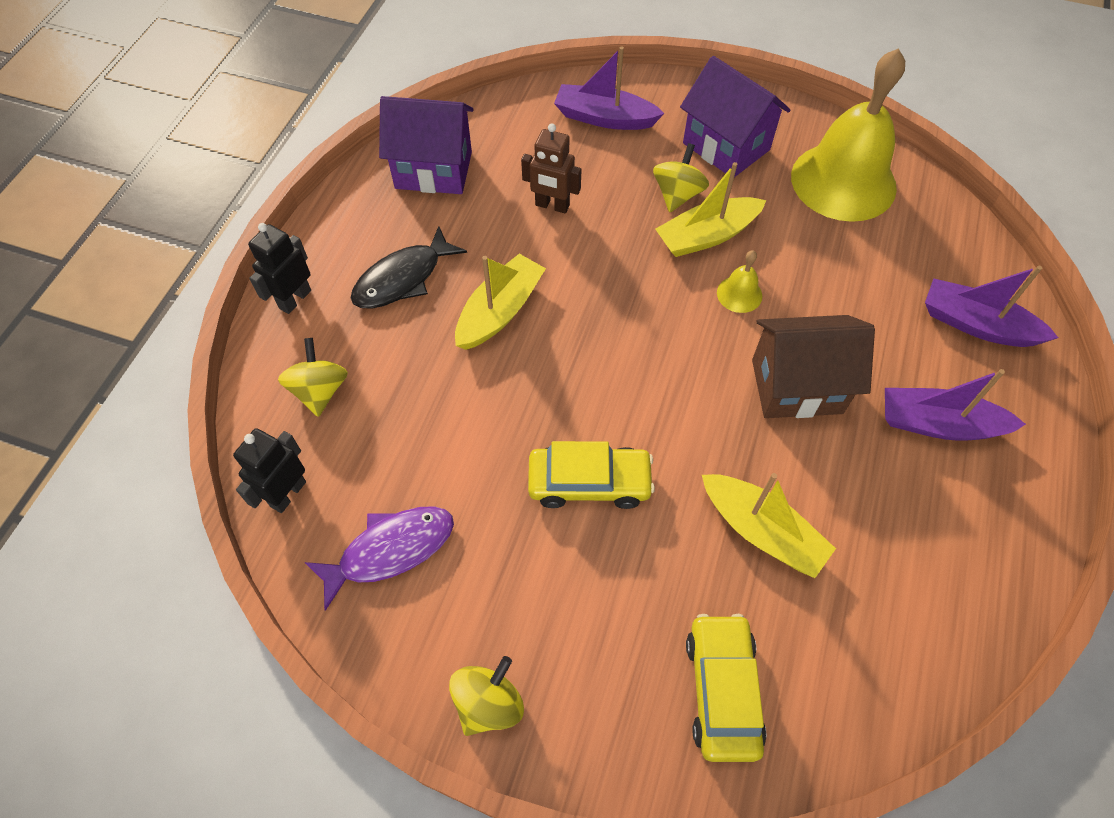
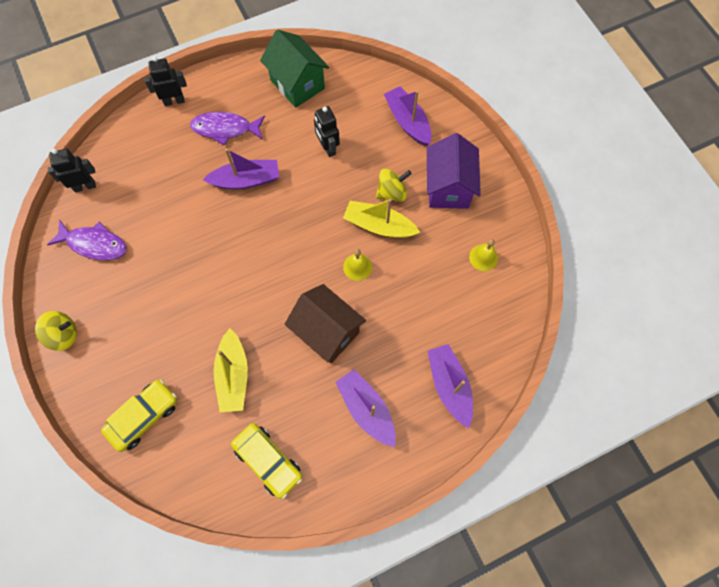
camera: 45 degrees right, 10 degrees up
(320, 391) = (140, 152): yellow spinning top -> none
(403, 278) = (225, 129): black fish -> purple fish
(433, 170) = (297, 84): purple house -> green house
(500, 311) = (246, 180): yellow boat -> purple boat
(552, 206) = (328, 148): brown robot -> black robot
(589, 482) = (193, 289): yellow car -> yellow car (268, 461)
(843, 181) = (483, 257): yellow bell -> yellow bell, size x0.40

